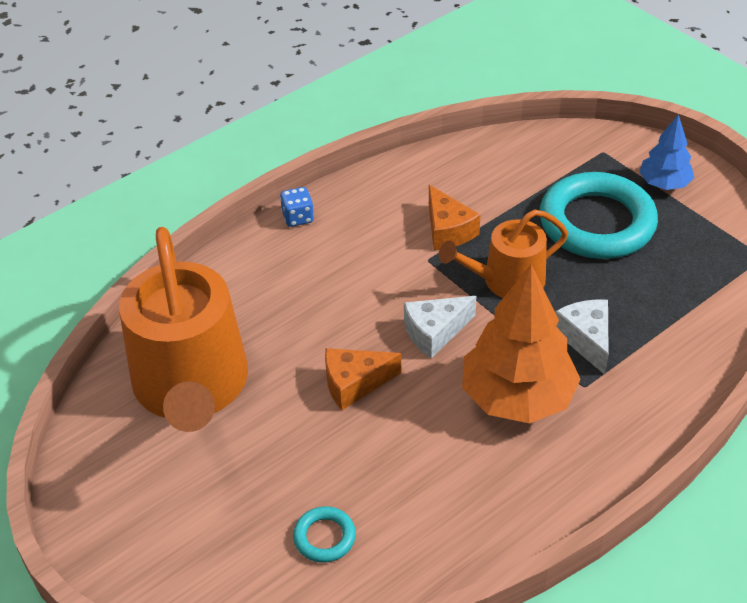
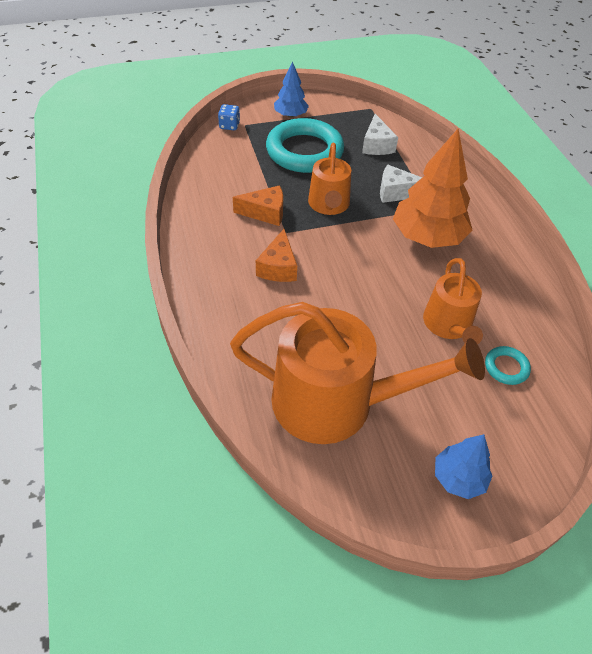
camera: 70 degrees left, 5 degrees up
(138, 523) = (458, 478): none -> blue tree
(298, 217) = (195, 282): blue dice -> blue dice (229, 126)
(354, 383) = (379, 307): orange cheese -> orange cheese (278, 267)
(364, 460) = (448, 325): none -> orange watering can
(434, 332) = (354, 252): white cheese -> white cheese (376, 145)

